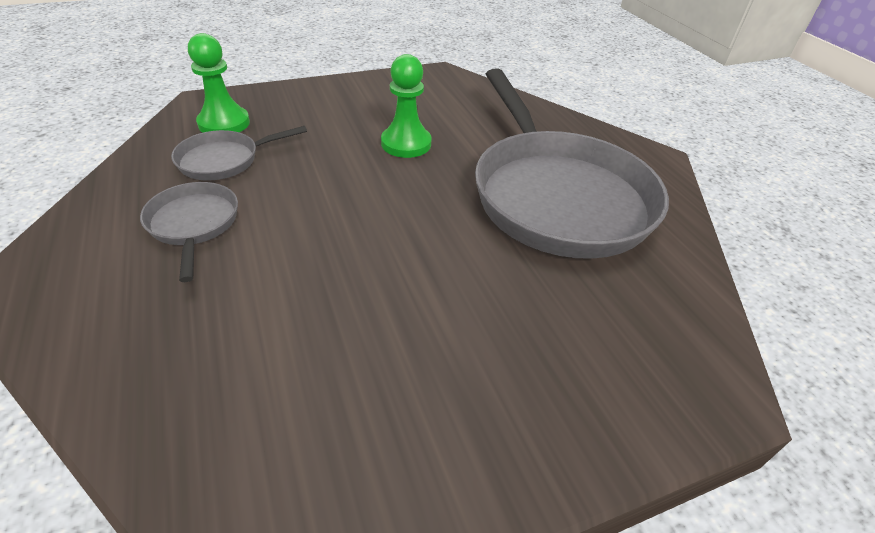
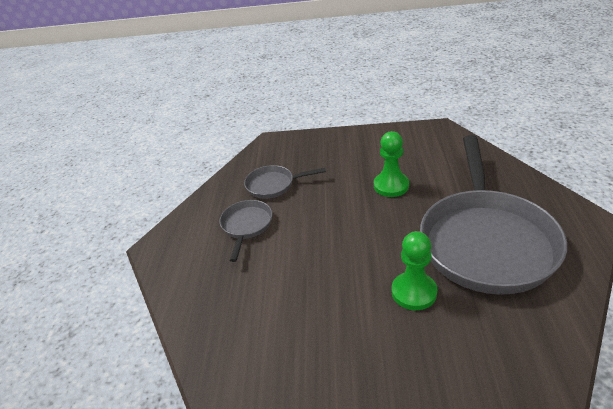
camera: 30 degrees right, 5 degrees down
(224, 123) = (280, 158): green pawn -> green pawn (414, 292)

